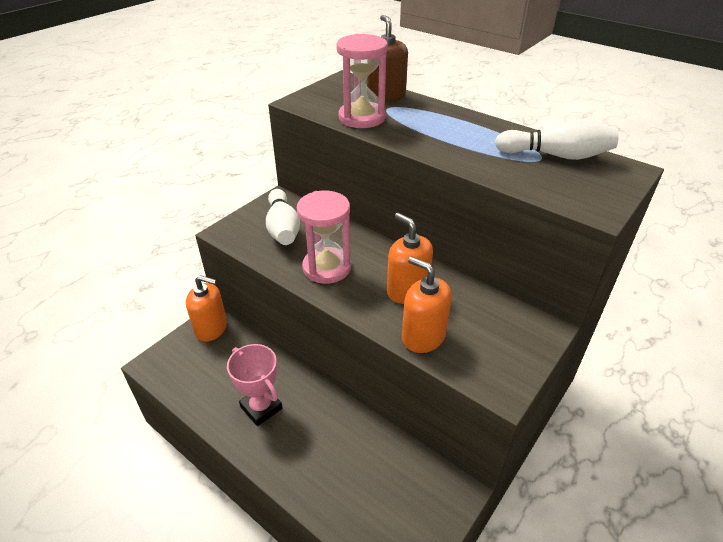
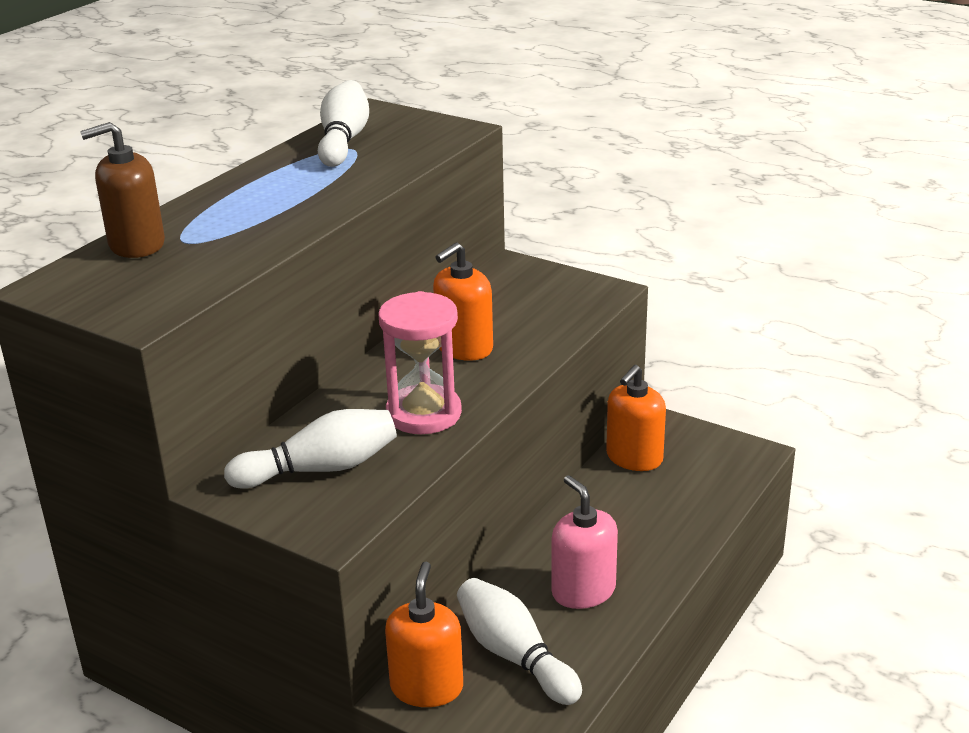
camera: 95 degrees left, 10 degrees down
(219, 366) = (514, 656): none -> white bowling pin
(261, 407) = (583, 591): pink trophy -> pink soap dispenser
(362, 118) = (221, 258): pink hourglass -> none
(423, 336) = (545, 334): orange soap dispenser -> orange soap dispenser (634, 458)

